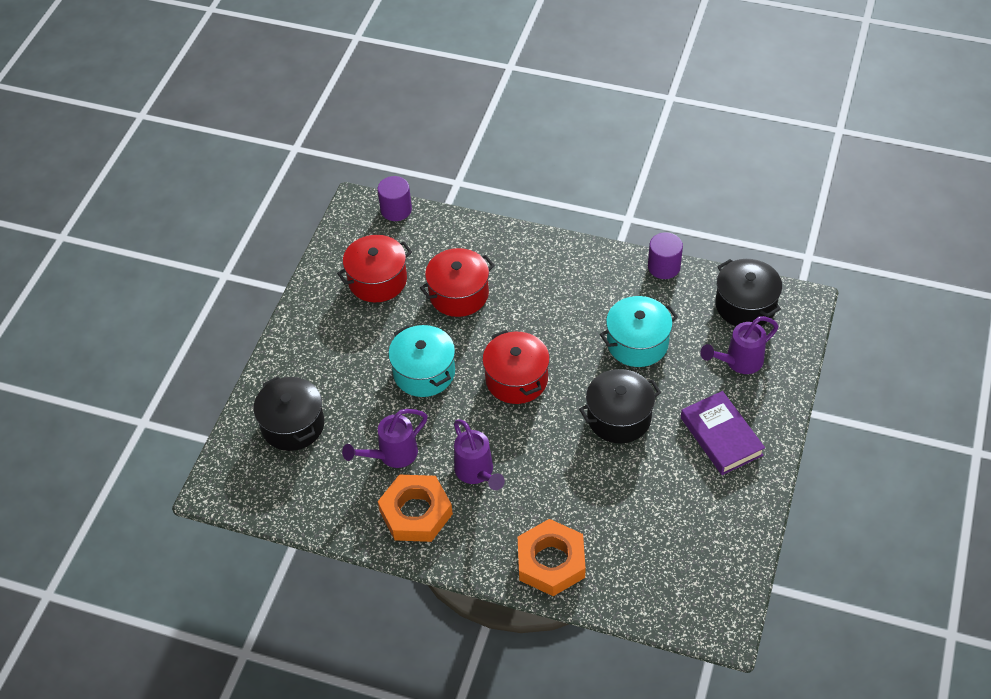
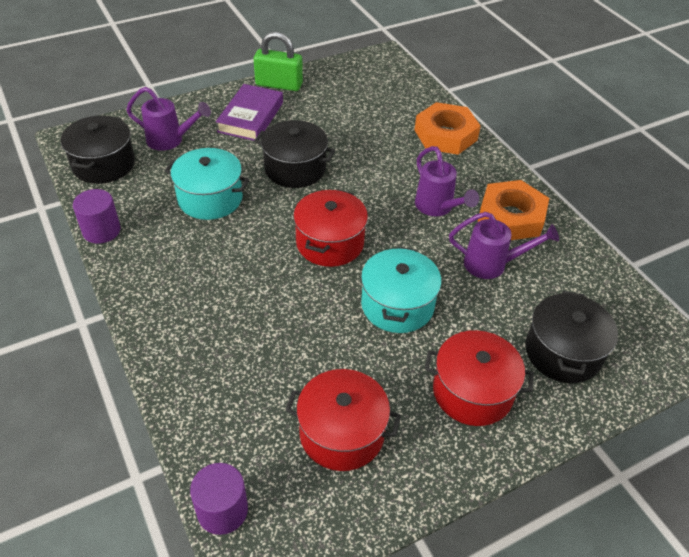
camera: 140 degrees left, 5 degrees down
(459, 294) = (284, 348): red pot -> red pot (472, 392)
(477, 473) = (438, 208): purple watering can -> purple watering can turned 135 degrees clockwise
(755, 494) = (279, 84): none -> green padlock

